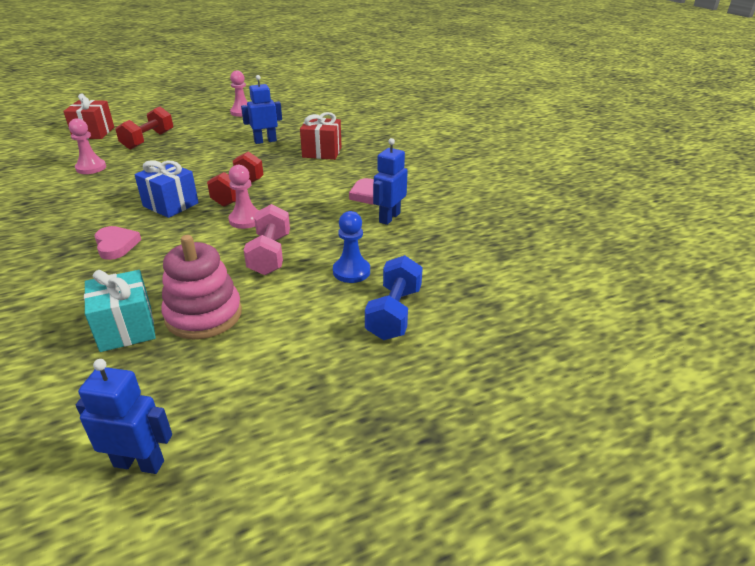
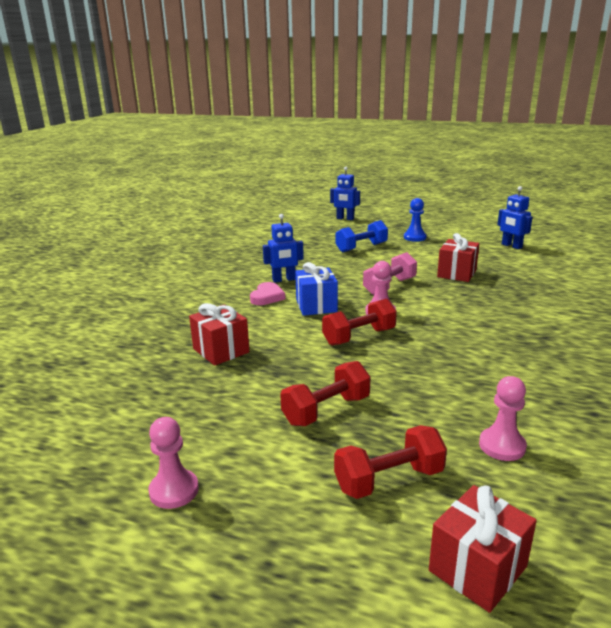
camera: 135 degrees left, 10 degrees down
(116, 245) = (496, 328): pink heart -> none
(126, 328) = (504, 281): turquoise gift -> none
(171, 205) = (430, 348): blue gift -> blue gift (316, 306)
(204, 315) = (457, 273): pink stacking toy -> red gift
(209, 150) = (326, 410): none -> red dumbbell
(265, 141) = (245, 395): blue robot -> blue robot (345, 218)
(351, 271) = (355, 265): blue pawn -> blue pawn (414, 237)

